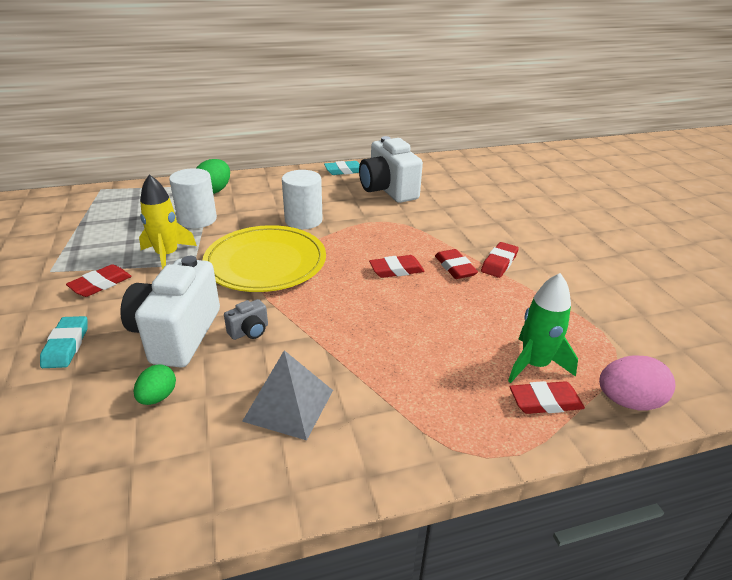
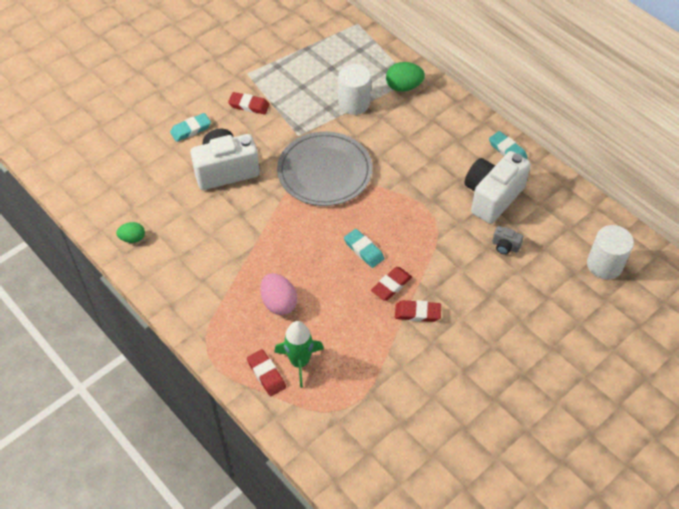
camera: 65 degrees right, 20 degrees up
(158, 397) = (176, 192): green egg -> green egg (132, 238)
(167, 255) = (299, 116): yellow rocket -> none
(249, 331) = (248, 202): grey camera -> grey camera (505, 246)
(265, 262) = (324, 171): yellow plate -> grey plate
(289, 405) = (199, 250): grey pyramid -> none
(303, 220) = (397, 164): white cylinder -> white cylinder (604, 265)
(396, 270) = (364, 250): red eraser -> turquoise eraser
(628, 401) = (290, 420): pink egg -> pink egg (279, 303)

